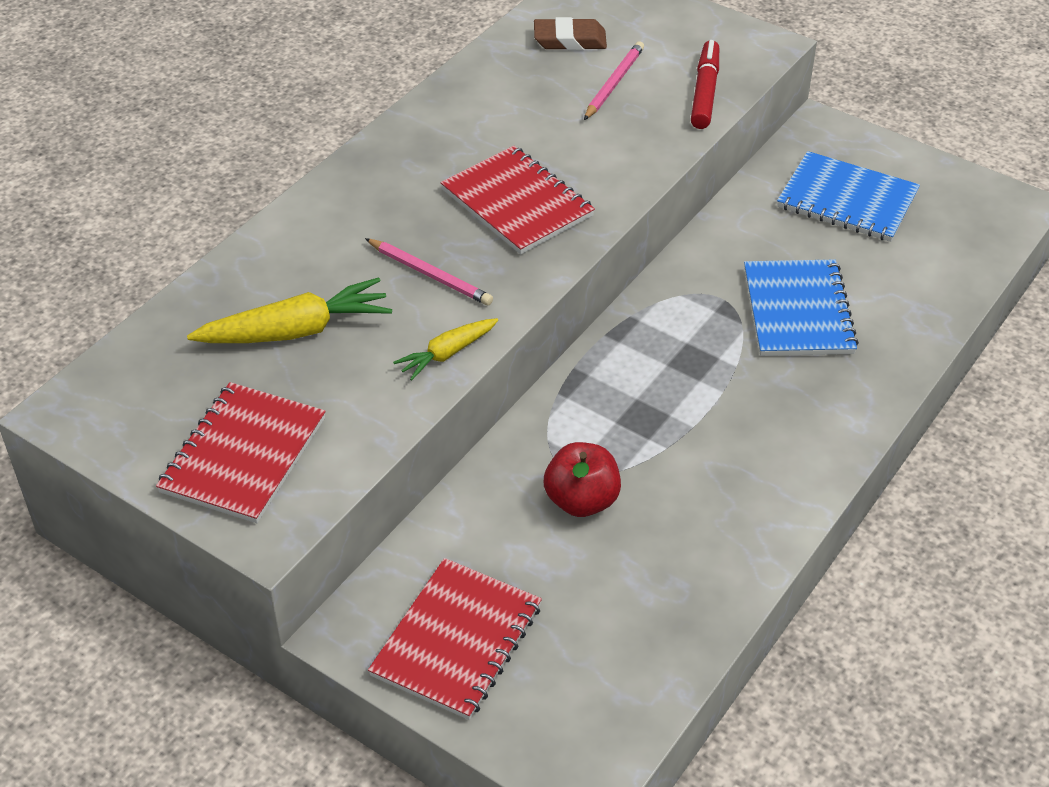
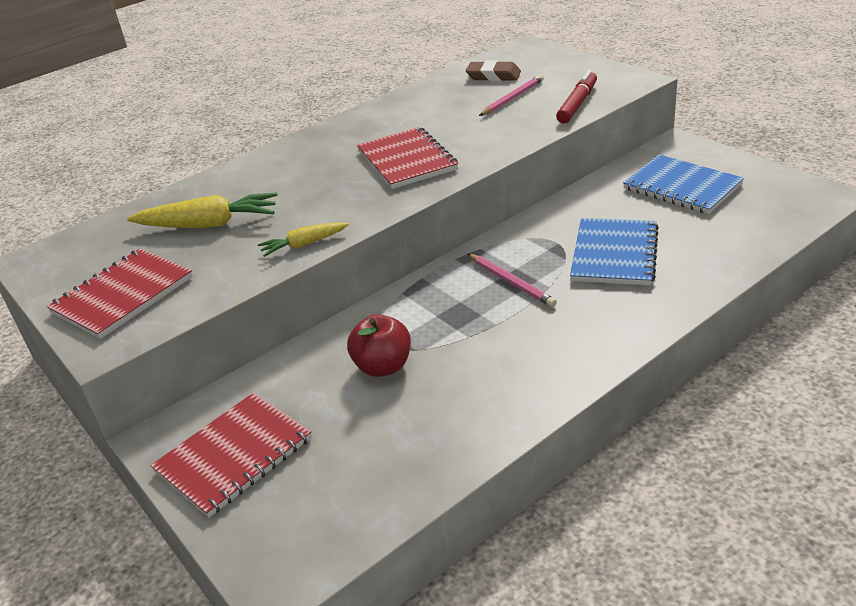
camera: 20 degrees right, 10 degrees down
(429, 275) = (321, 198): pink pencil -> pink pencil (511, 282)

